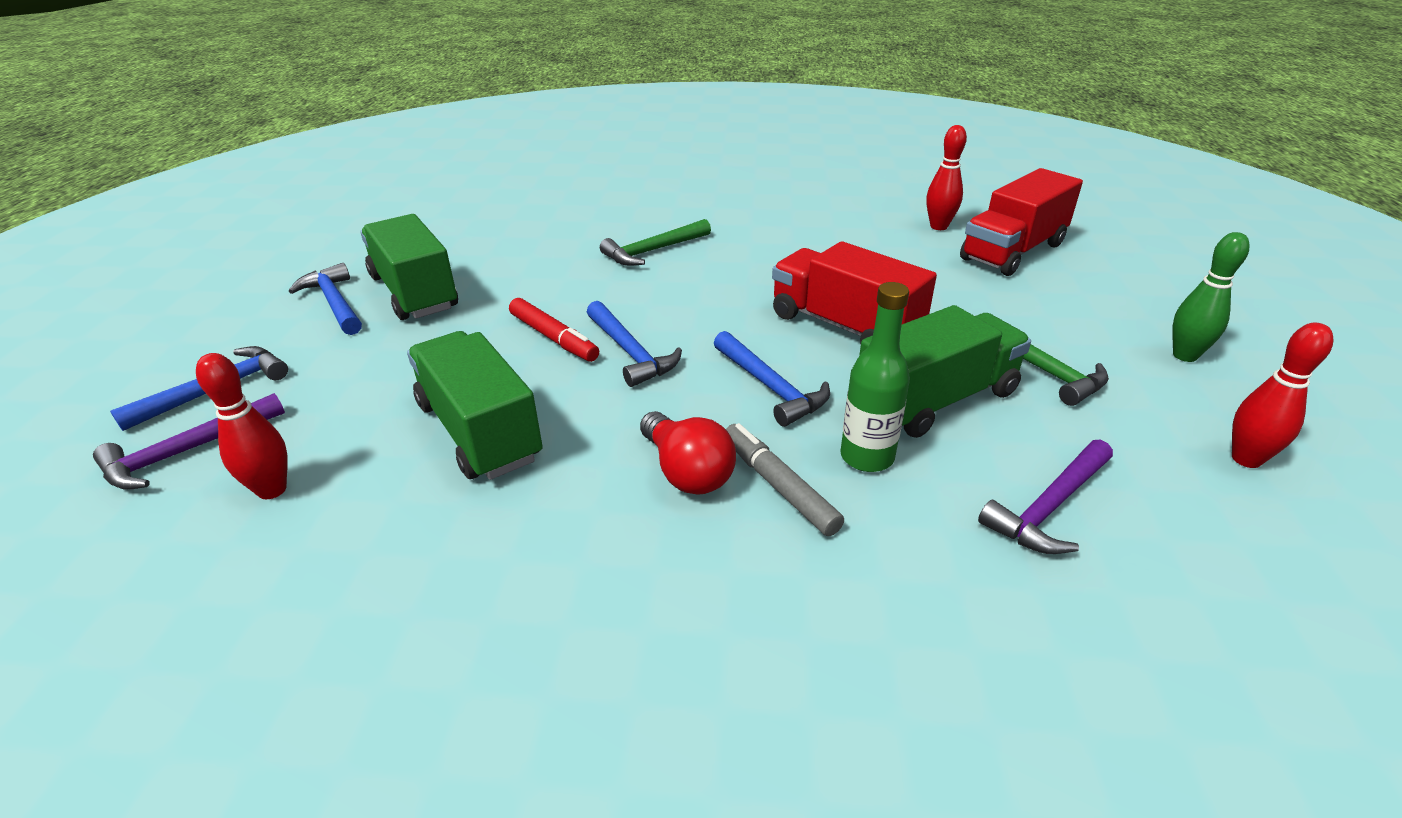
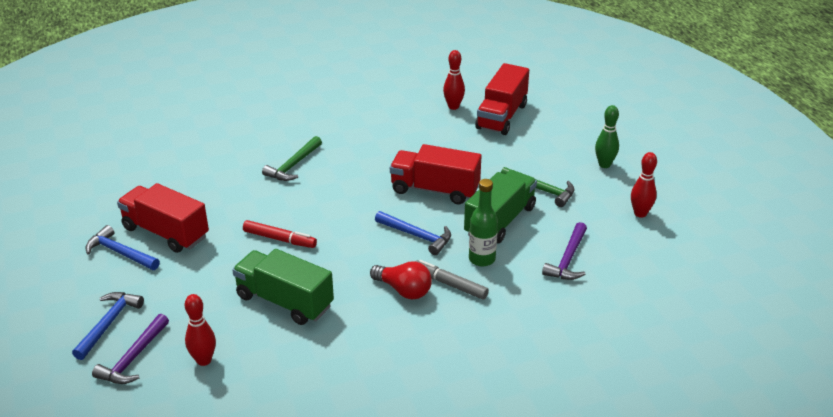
camera: 25 degrees left, 0 degrees up
(414, 292) = (166, 232): green truck -> red truck
(630, 353) = (330, 236): blue hammer -> none

